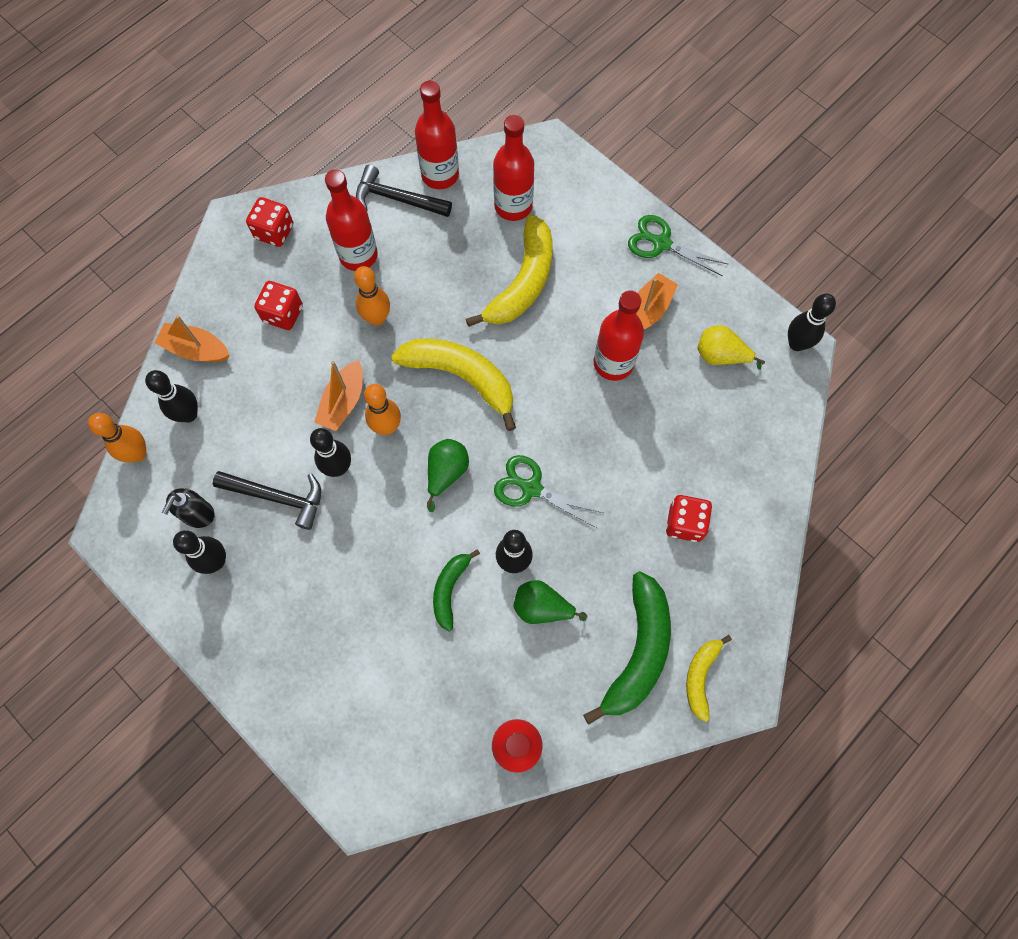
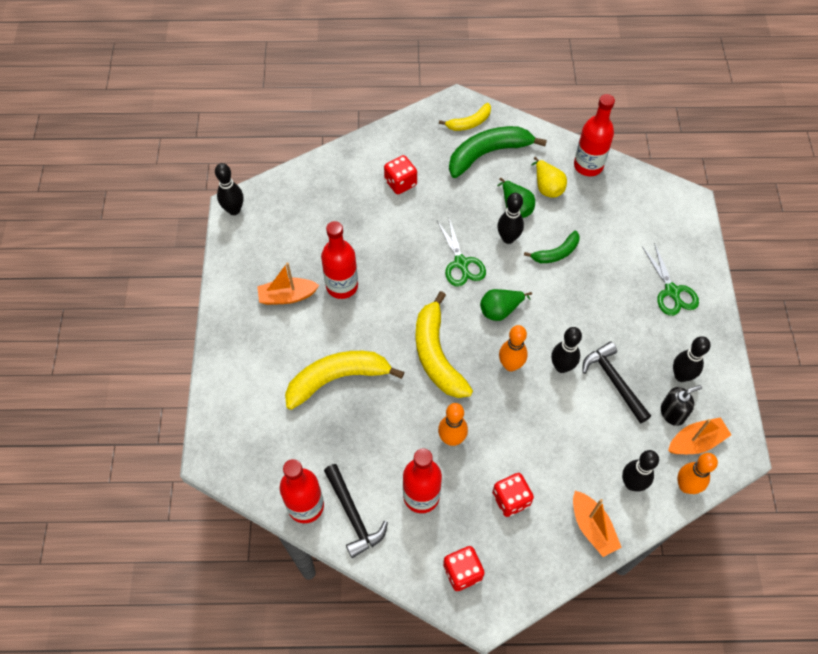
camera: 135 degrees left, 10 degrees down
(343, 402) = (523, 403): orange boat -> orange boat (696, 442)
(513, 206) = (285, 435): red bottle -> none
(661, 243) = (229, 326): green scissors -> green scissors (672, 291)
(720, 356) = (280, 239): yellow pear -> yellow pear (547, 187)

